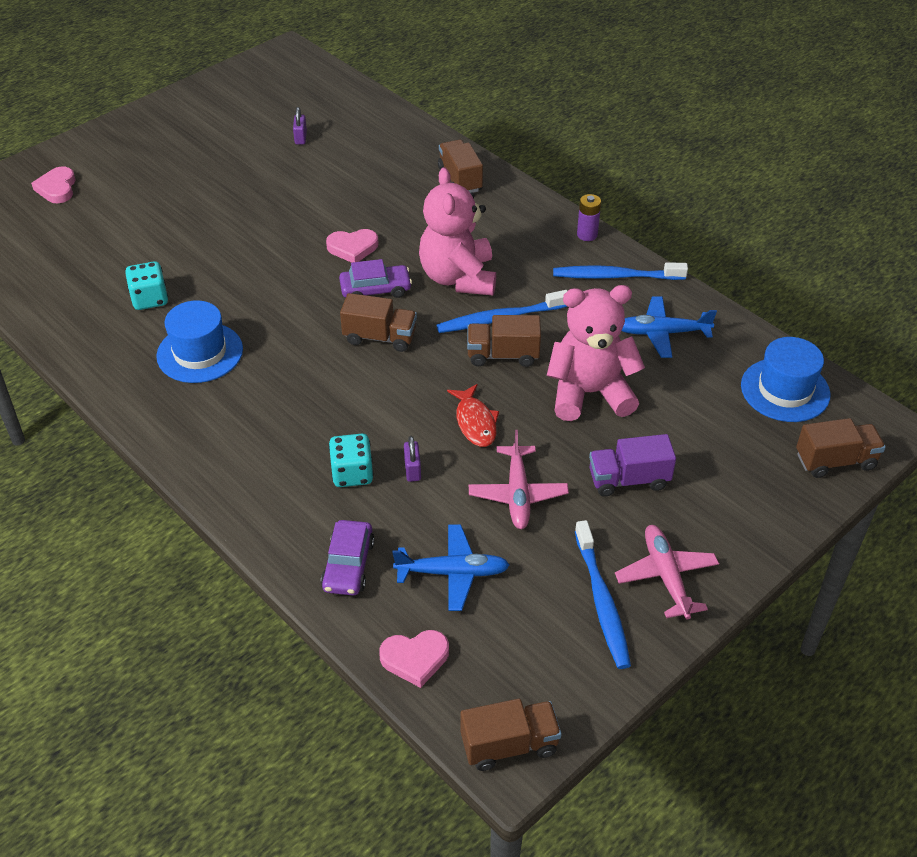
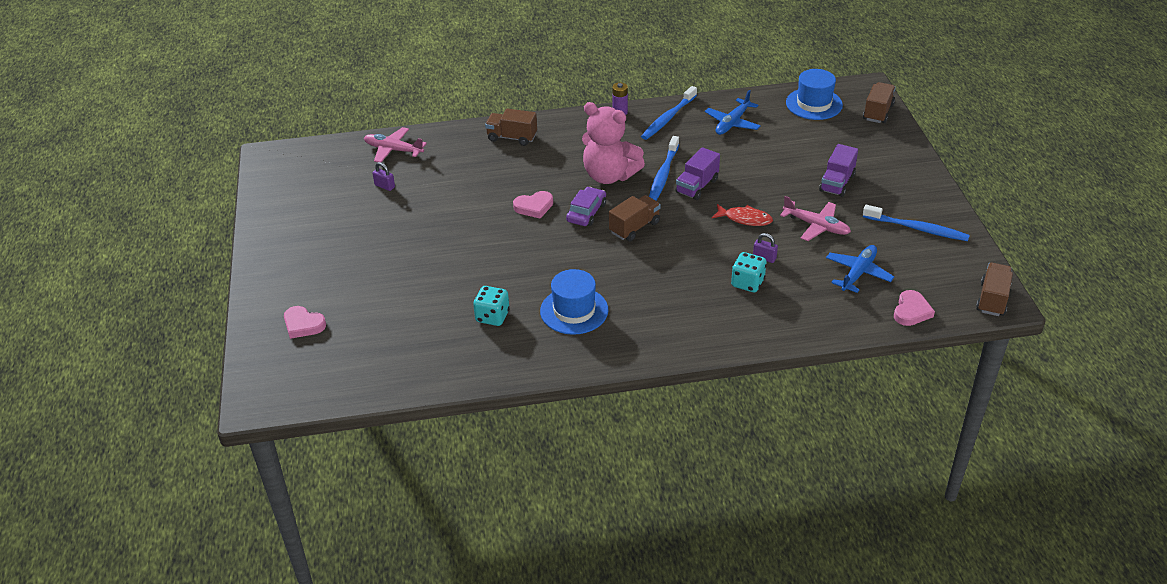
camera: 55 degrees left, 5 degrees down
(348, 565) = (822, 311): purple car -> none
(353, 248) = (534, 207): pink heart -> pink heart turned 45 degrees clockwise
(503, 355) = (697, 186): brown truck -> purple truck
(589, 393) = (758, 168): pink teddy bear -> none
(666, 576) = (916, 200): pink plane -> pink plane (393, 150)

